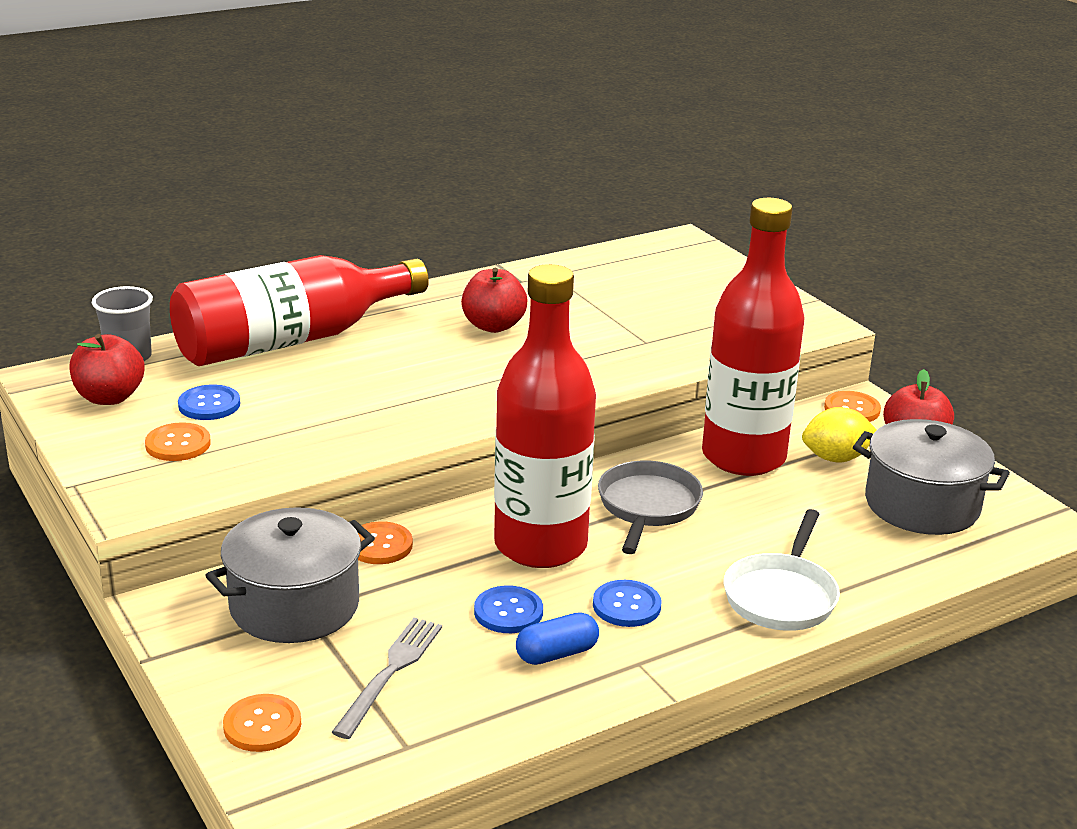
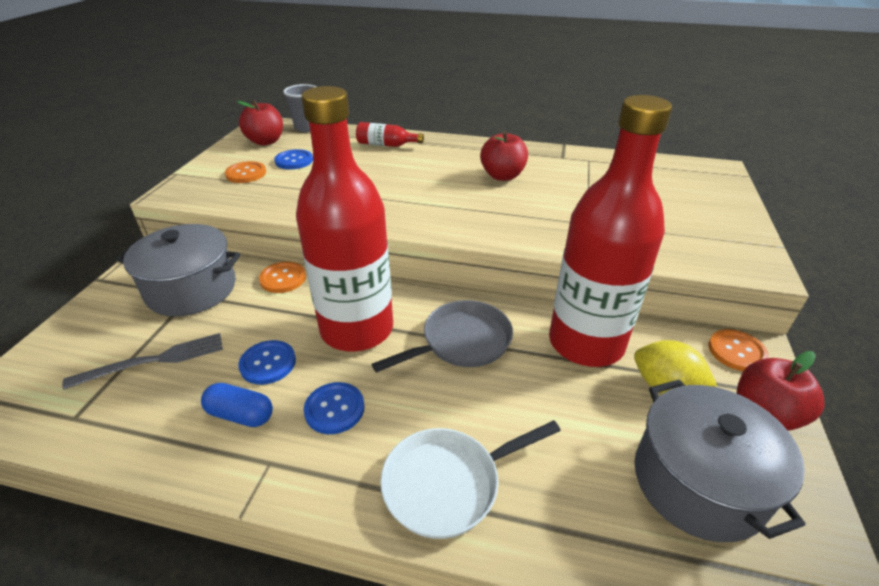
camera: 45 degrees right, 10 degrees up
(262, 725) = (59, 350): orange button -> none
(291, 340) = (386, 145): red bottle -> red bottle, size x0.40

